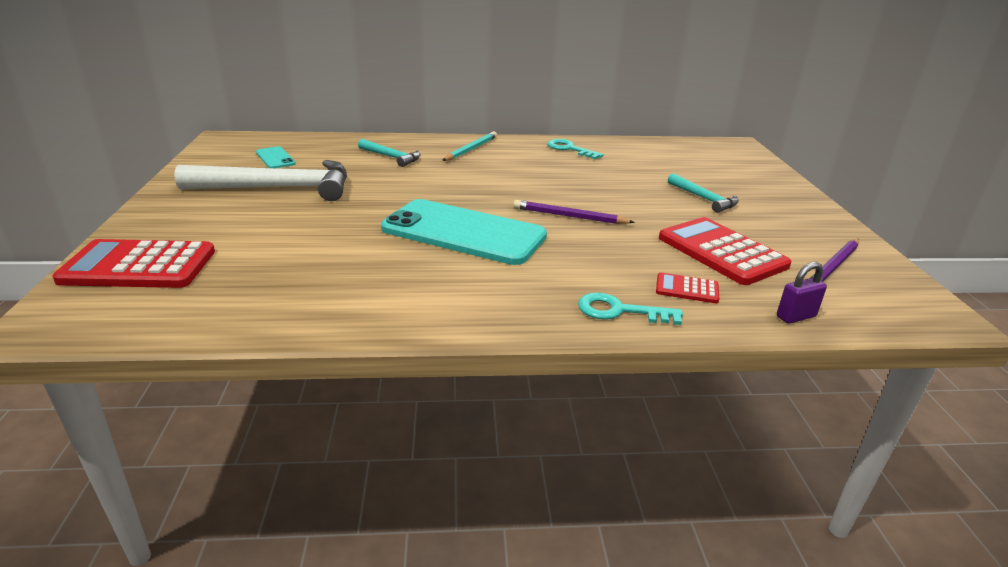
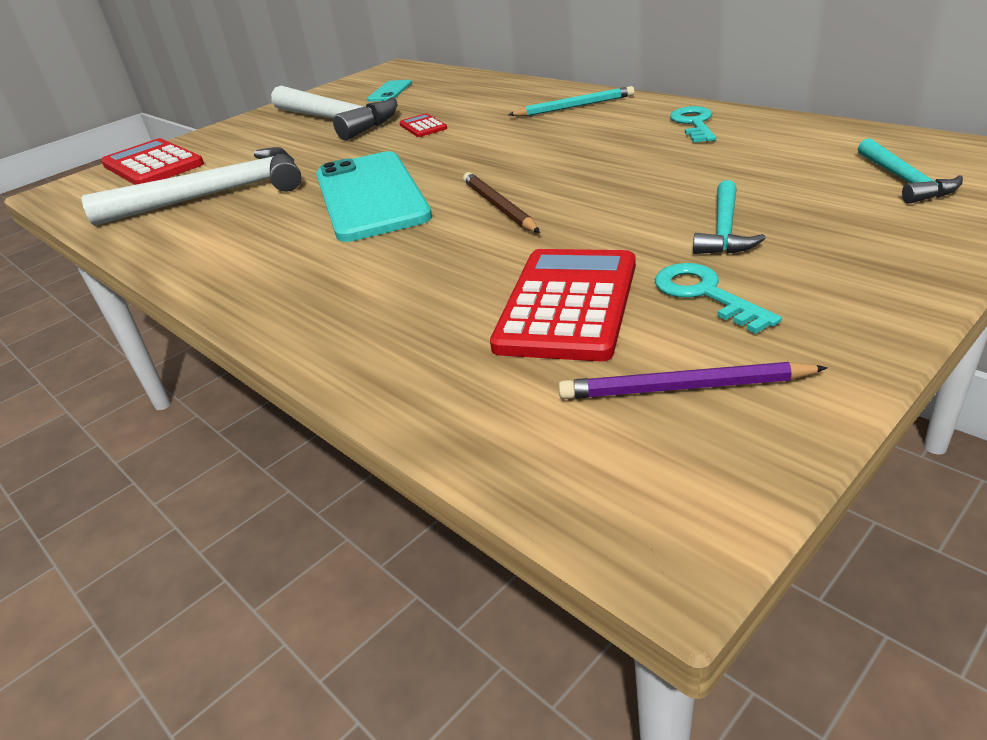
camera: 55 degrees right, 5 degrees up
(308, 269) = (215, 195): none -> white hammer
(391, 157) = (479, 104): turquoise hammer -> turquoise hammer (904, 180)
(569, 216) = (499, 207): purple pencil -> brown pencil
(619, 311) = (312, 320): turquoise key -> turquoise key (705, 294)
(687, 289) = (421, 328): red calculator -> red calculator (423, 126)
(796, 316) = (455, 417): purple padlock -> none

